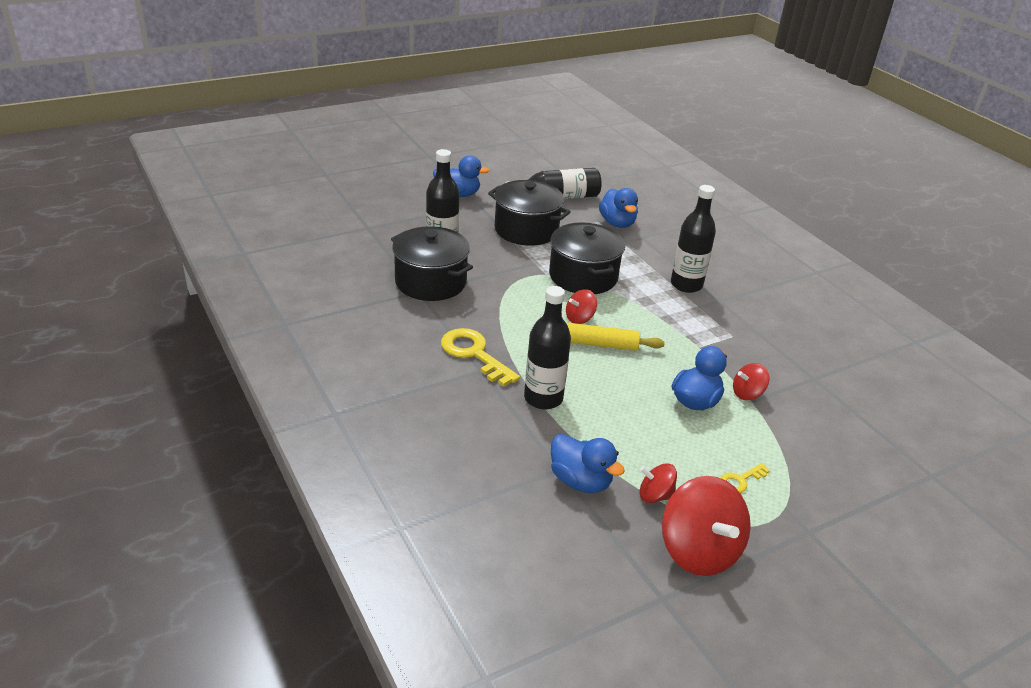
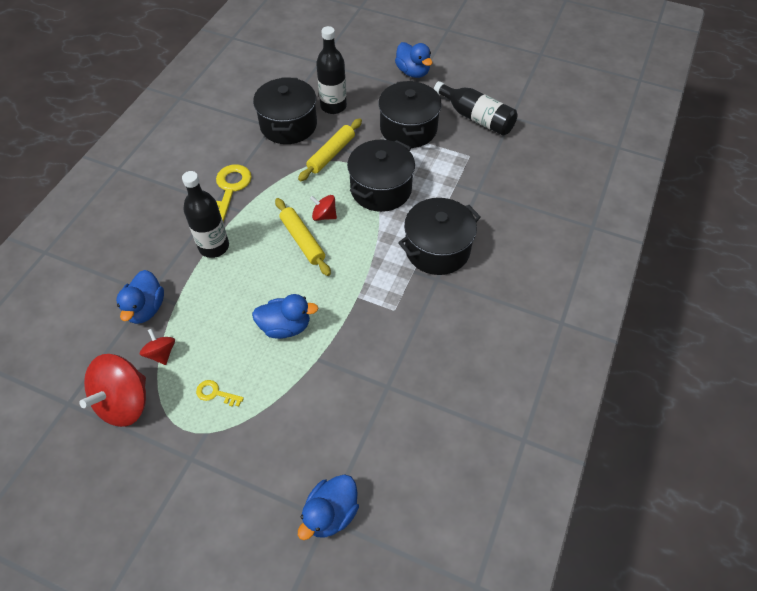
camera: 55 degrees right, 20 degrees up
(504, 279) = (331, 154): none -> yellow rolling pin
(617, 223) = (481, 167): blue duck -> blue duck (331, 513)
(686, 285) = (437, 249): black bottle -> black pot
(747, 393) = (324, 352): red spinning top -> none

